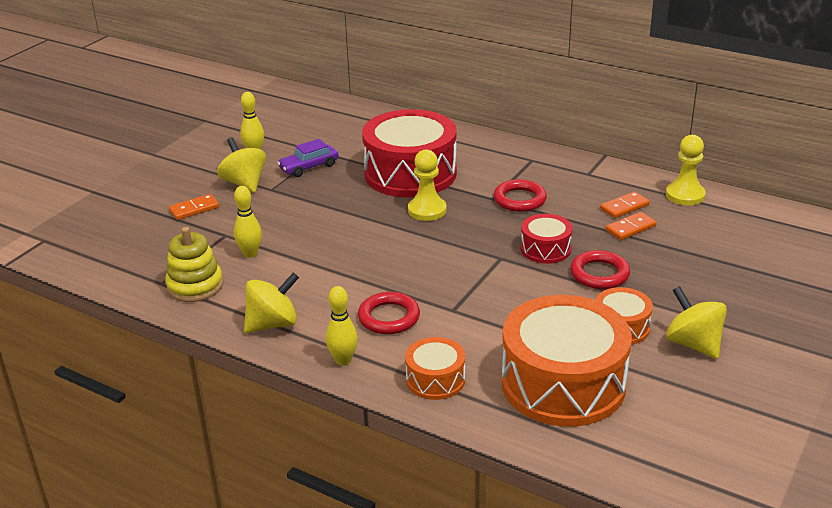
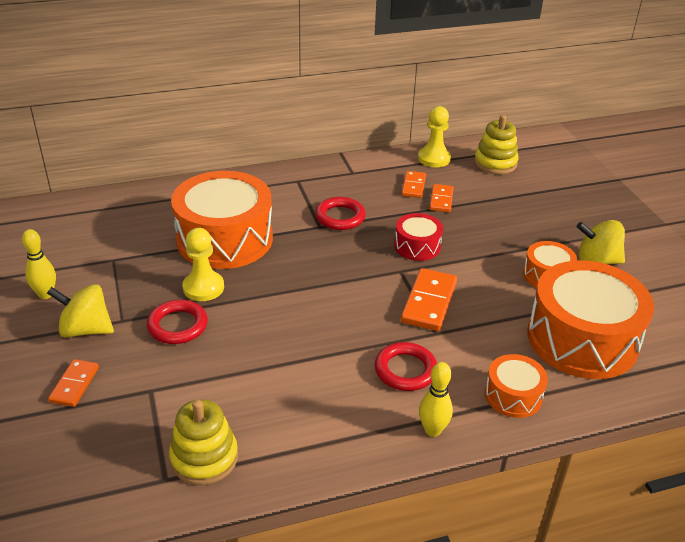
camera: 50 degrees left, 5 degrees up
(250, 254) = (204, 392): yellow bowling pin -> none
(273, 324) = (331, 441): yellow spinning top -> none
(309, 167) = (124, 280): purple car -> none
(410, 173) = (224, 239): red drum -> orange drum
(427, 210) = (288, 263): yellow pawn -> yellow pawn (203, 287)
(484, 289) = (429, 302): none -> orange domino
(599, 274) = (476, 245): red ring -> red ring (177, 325)
(742, 225) = (495, 163): none -> yellow stacking toy

